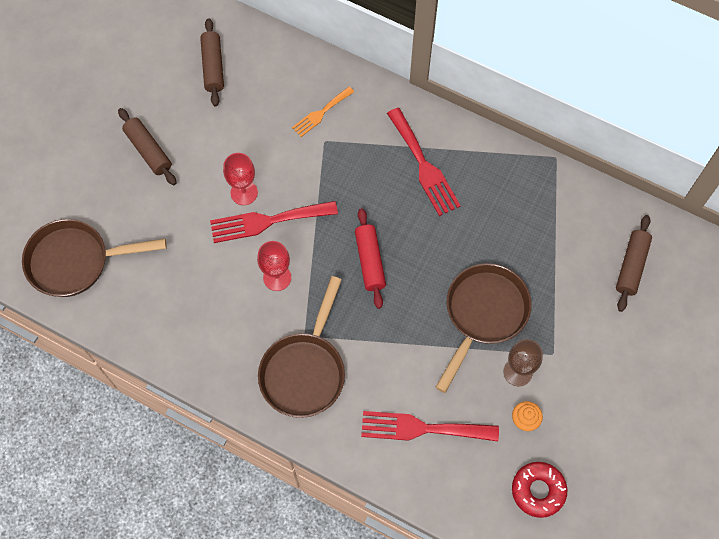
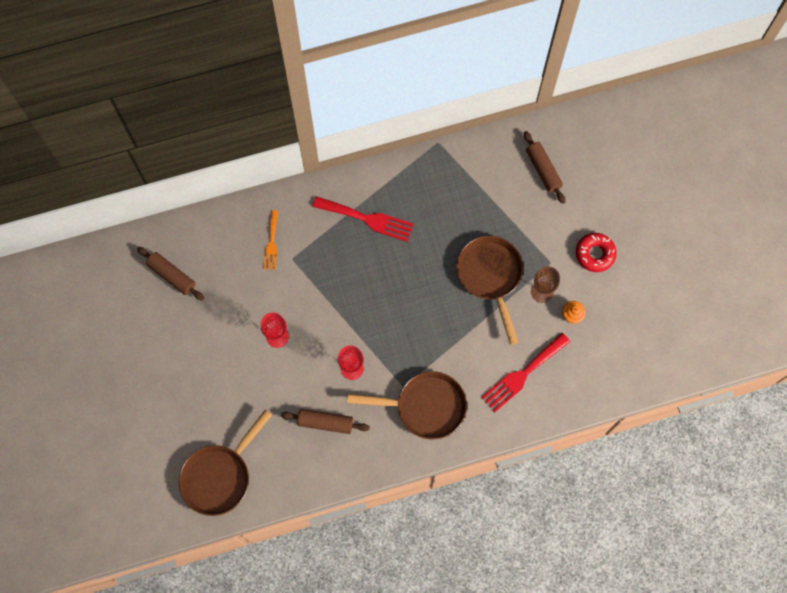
camera: 45 degrees left, 5 degrees up
(148, 150) = (189, 366): brown rolling pin -> brown rolling pin (325, 422)
(267, 221) = (310, 340): red fork -> none
(305, 371) = (425, 406): brown pan -> brown pan turned 60 degrees counterclockwise
(370, 261) = (395, 307): red rolling pin -> none
(538, 490) = (617, 347): red donut -> red donut (595, 254)

